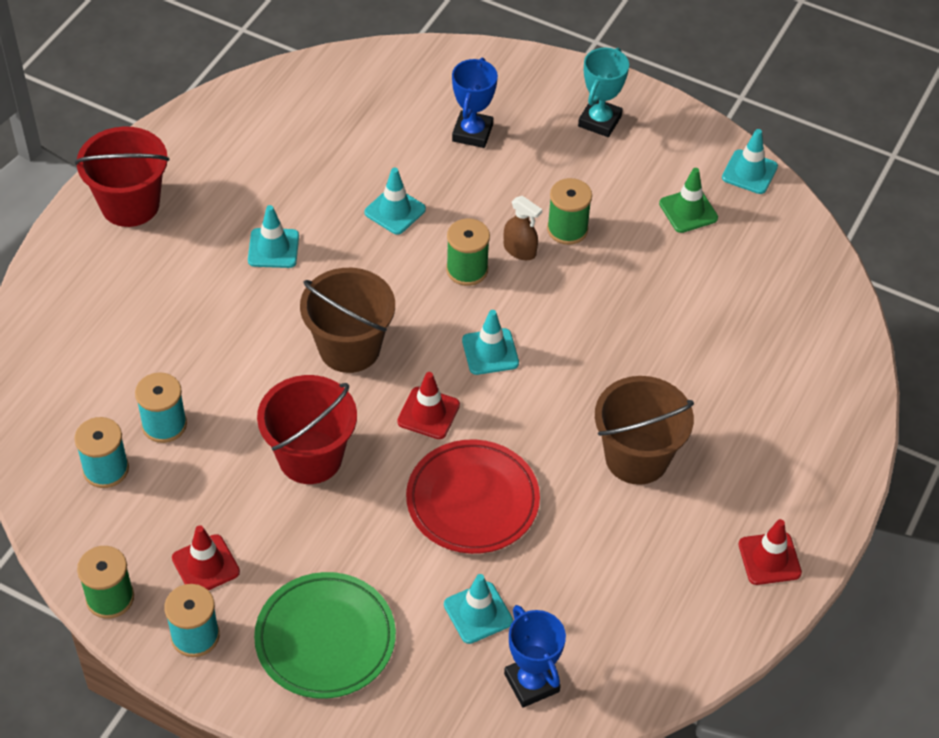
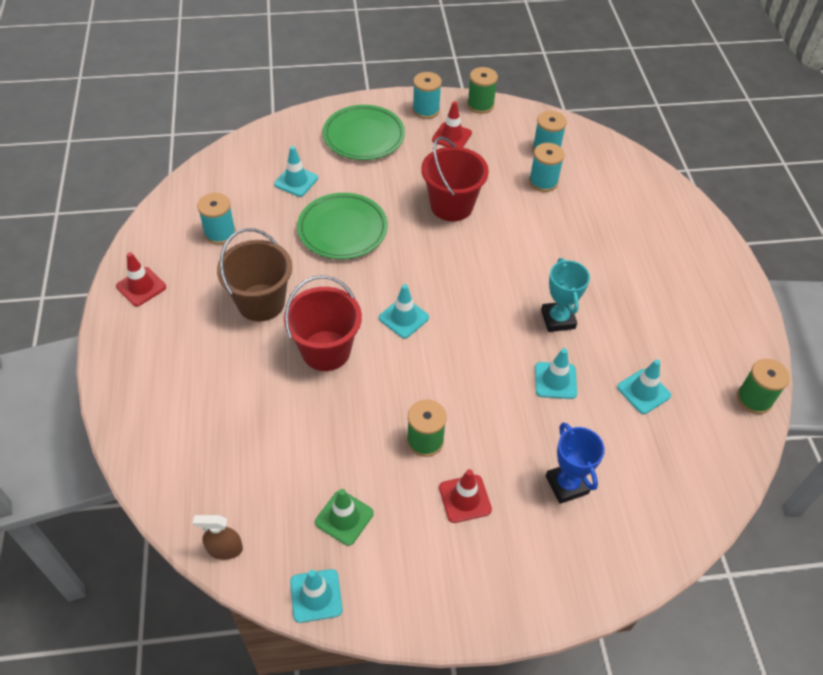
camera: 145 degrees right, 0 degrees up
(130, 204) = (714, 285): red bucket -> red bucket (326, 350)
(273, 248) = (600, 307): turquoise traffic cone -> turquoise traffic cone (643, 391)
(349, 348) = (490, 273): brown bucket -> none
(428, 413) = (408, 261): red traffic cone -> red traffic cone (465, 498)
(467, 270) = (467, 365): green spool -> green spool (754, 399)
(472, 501) = (342, 229): red plate -> green plate
(520, 250) = (445, 402): brown spray bottle -> brown spray bottle (224, 549)
(531, 682) = (244, 166): blue trophy -> none
(599, 121) = (480, 567): turquoise trophy -> turquoise trophy (558, 319)
(630, 584) = (220, 233): none -> turquoise spool

